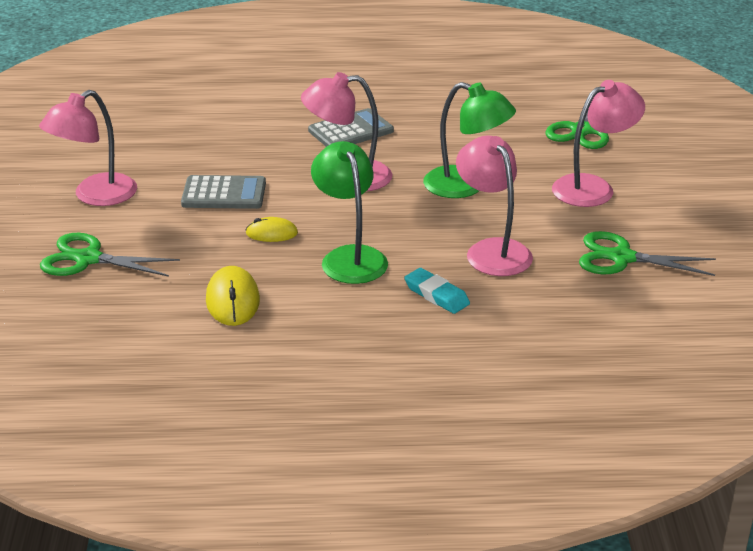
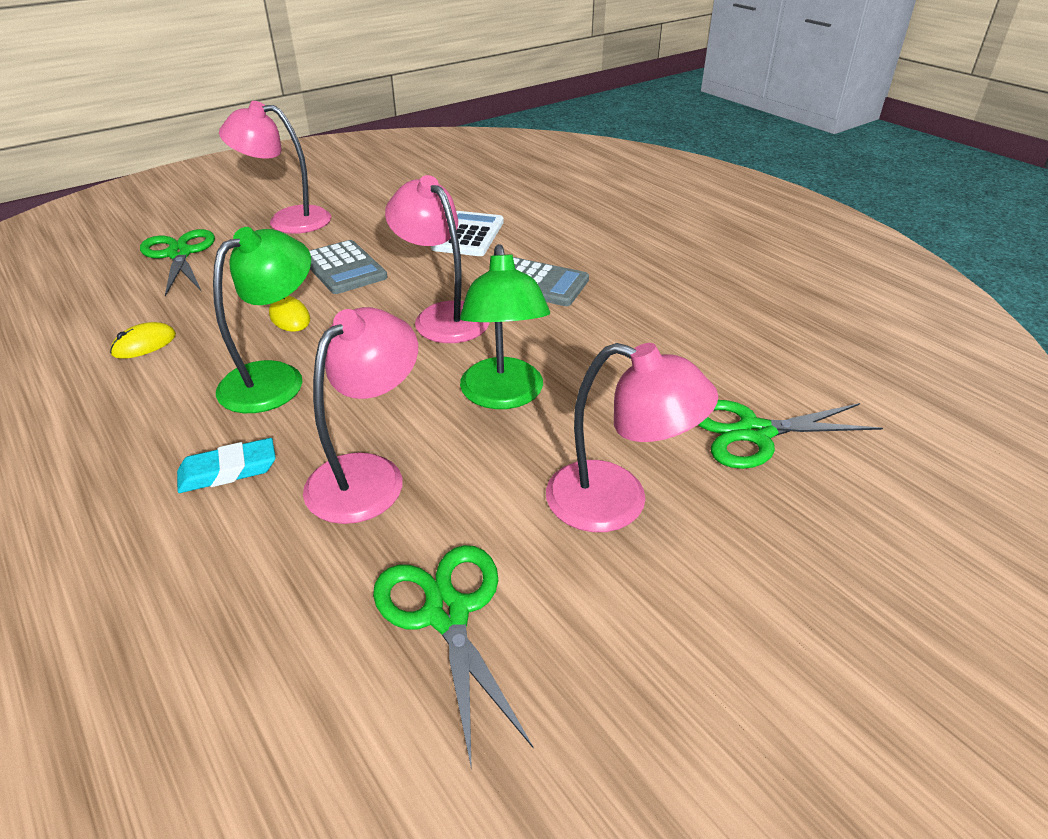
camera: 55 degrees right, 5 degrees up
(232, 300) = (144, 344): yellow mouse -> yellow mouse, size x0.63
(242, 131) = (468, 235): none -> white calculator
(436, 295) = (228, 470): turquoise eraser -> turquoise eraser turned 60 degrees clockwise

